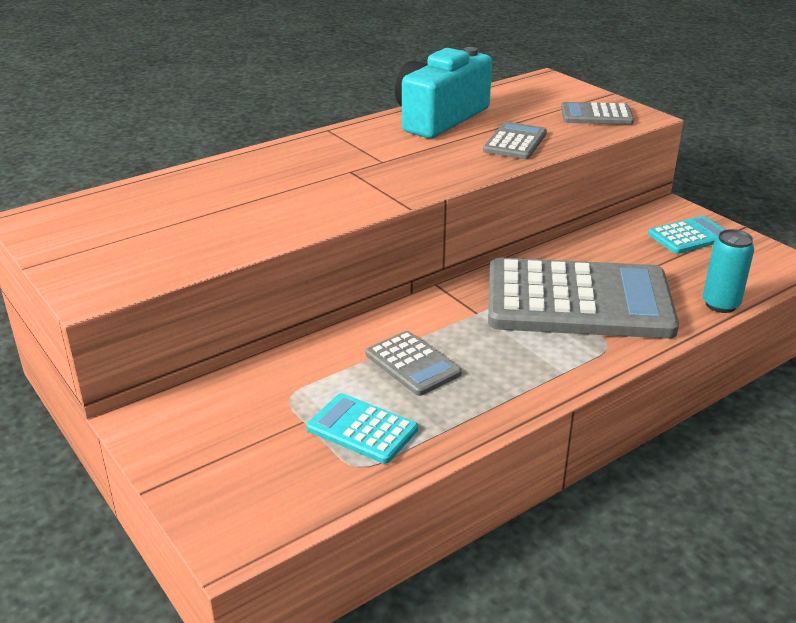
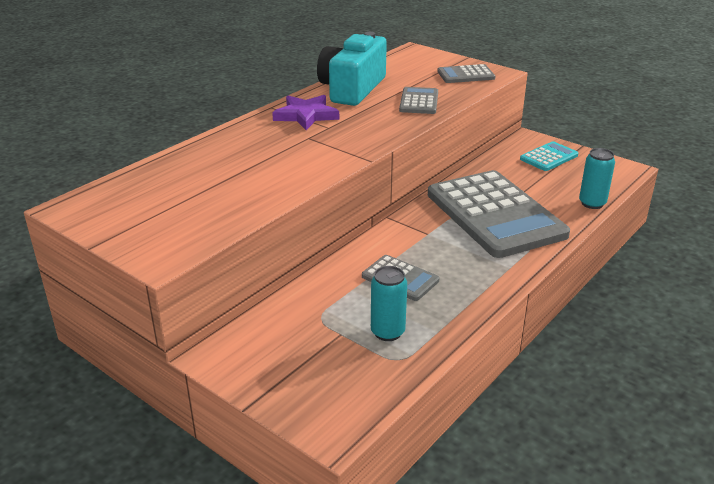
camera: 15 degrees left, 0 degrees up
(362, 429) = (387, 332): turquoise calculator -> turquoise can
(363, 144) = (306, 115): none -> purple star
(578, 301) = (495, 214): grey calculator -> grey calculator turned 75 degrees clockwise

